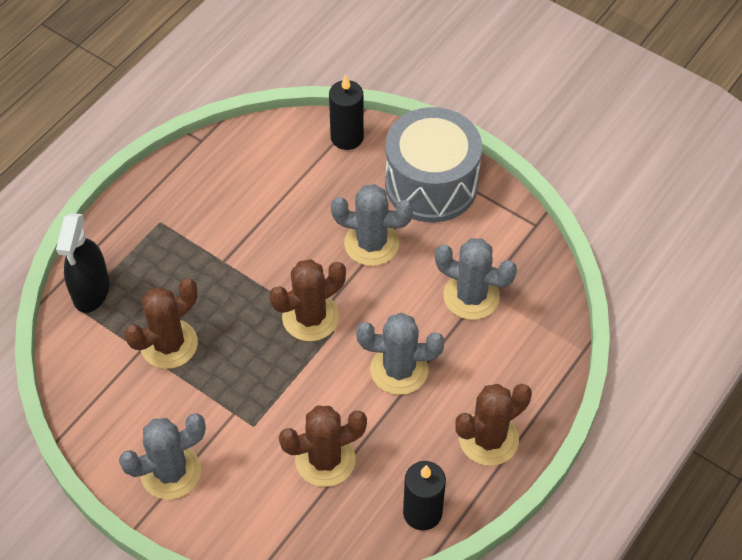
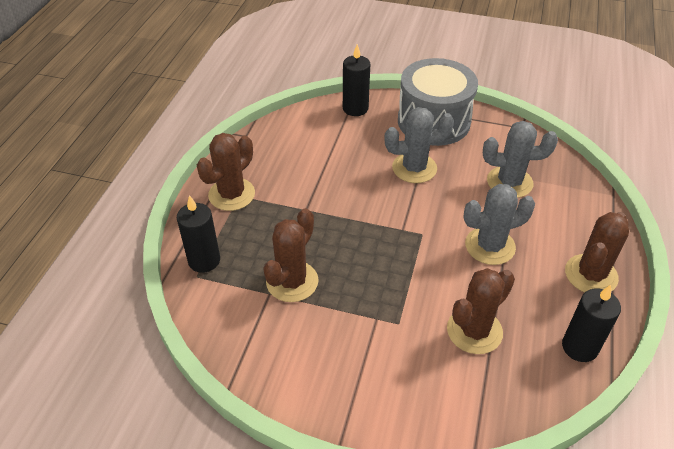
camera: 20 degrees left, 10 degrees down
(91, 291) = (204, 260): black spray bottle -> black candle
(171, 472) = (347, 384): grey cactus -> none
(310, 317) = (398, 229): brown cactus -> brown cactus (231, 194)

